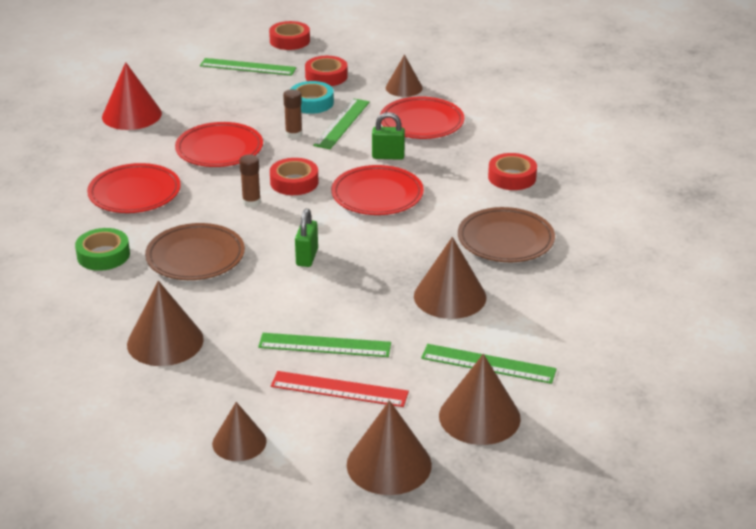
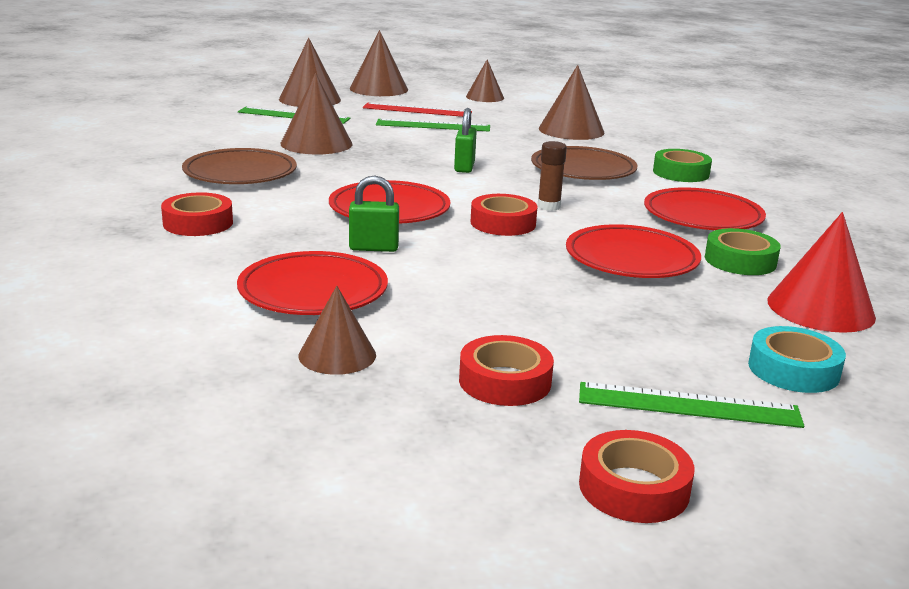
camera: 175 degrees right, 10 degrees down
(146, 149) = (740, 261): none -> green tape
(293, 134) = (528, 277): brown glue stick -> none
(311, 103) = (517, 326): turquoise tape -> turquoise tape (793, 370)
(342, 123) = (452, 292): green ruler -> none

